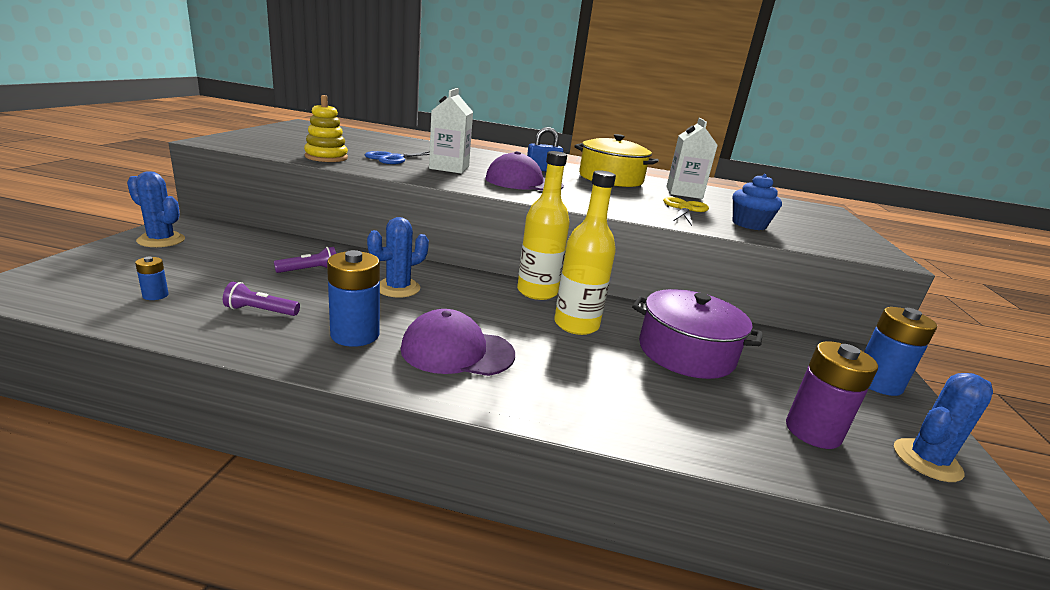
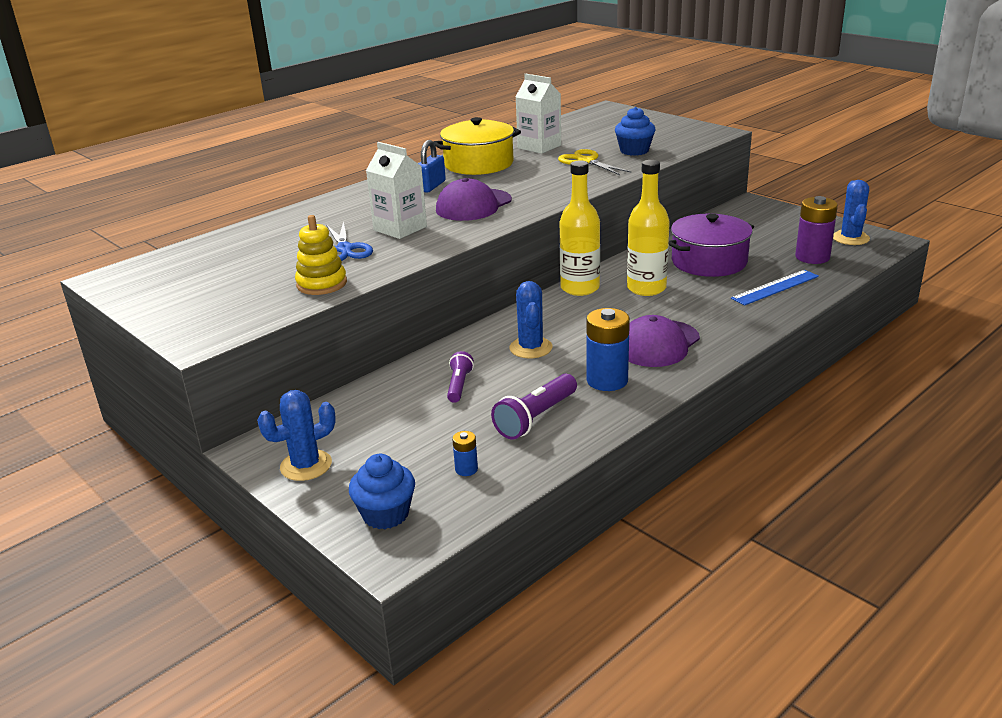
camera: 50 degrees left, 5 degrees up
(78, 276) = (385, 514): none -> blue cupcake
(260, 311) = (535, 418): purple flashlight -> purple flashlight, size x1.58
(684, 413) = (775, 287): none -> blue ruler
(877, 383) = (778, 216): blue battery -> none

